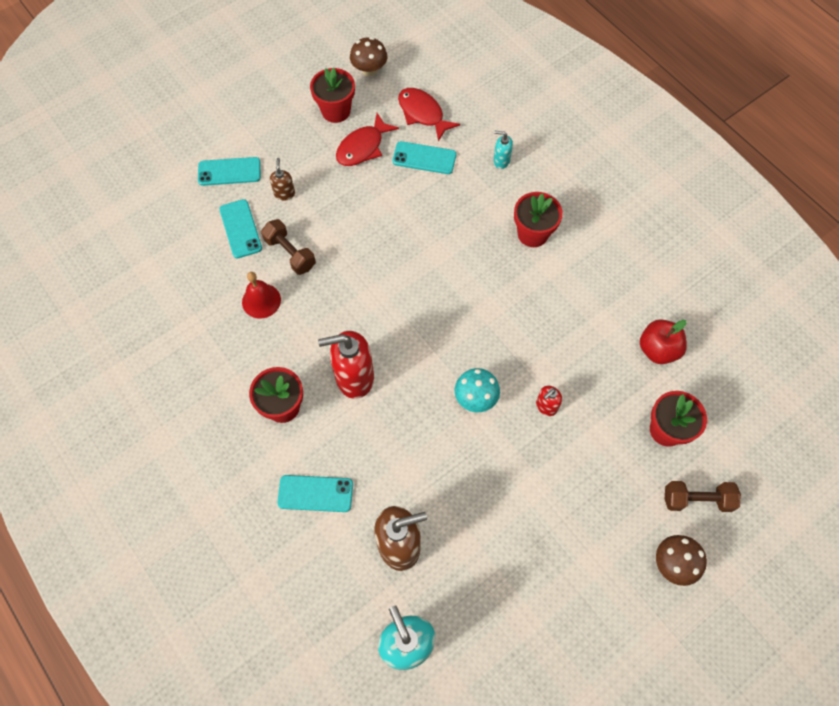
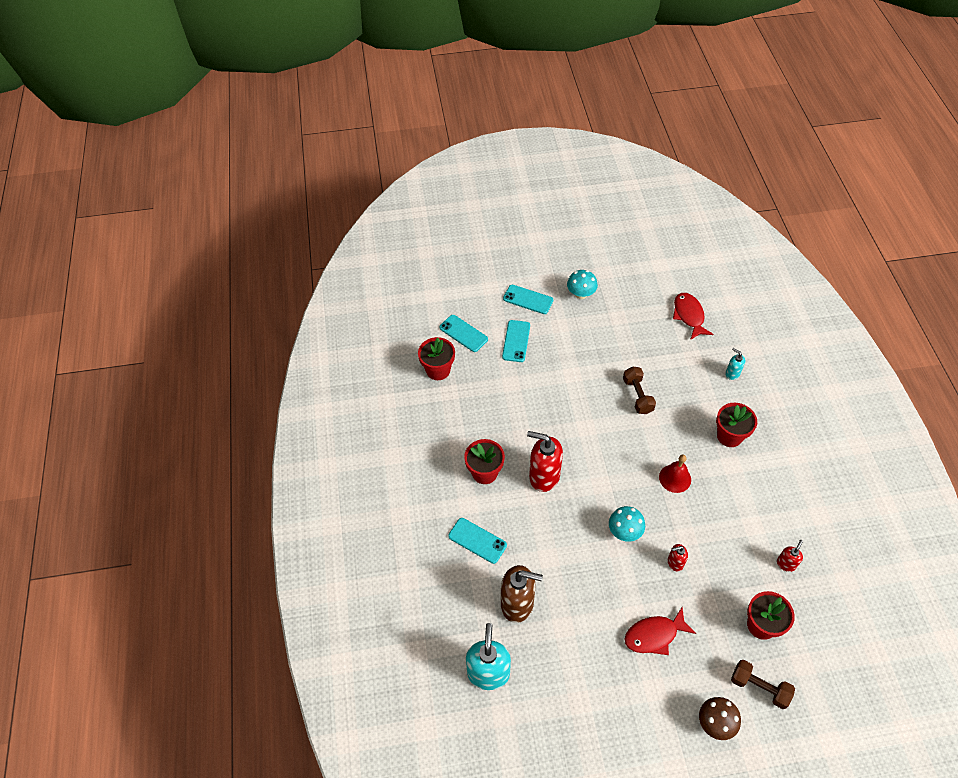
camera: 30 degrees right, 10 degrees down
(261, 301) = (506, 395): red bell -> red bell (675, 478)
(284, 193) = (559, 330): brown soap dispenser -> none
(288, 139) = (581, 294): none -> turquoise mushroom
(290, 253) = (542, 372): brown dumbbell -> brown dumbbell (637, 395)
(336, 111) = (625, 288): red flower pot -> red flower pot (438, 370)
(363, 147) = (631, 321): red fish -> red fish (654, 635)
(369, 70) = (664, 269): brown mushroom -> none
(424, 158) = (673, 347): turquoise phone -> turquoise phone (463, 333)
(658, 349) = (786, 564): red apple -> red soap dispenser

